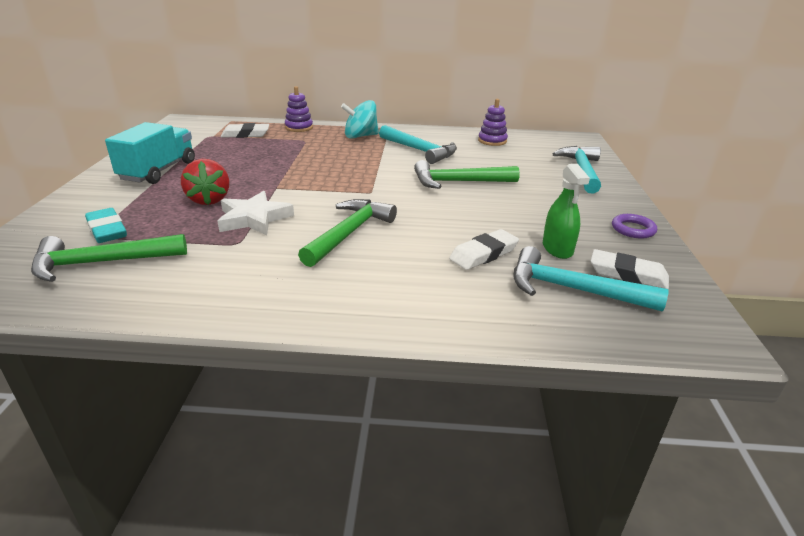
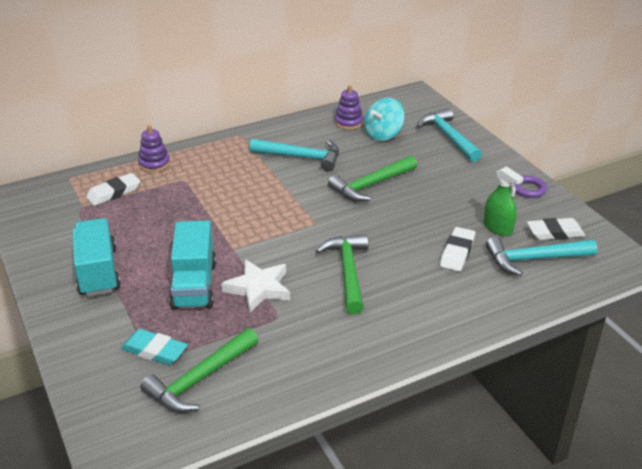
camera: 30 degrees left, 5 degrees up
(209, 200) = (194, 285): red strawberry -> turquoise truck
(360, 136) = (228, 156): turquoise spinning top -> turquoise spinning top (383, 134)

